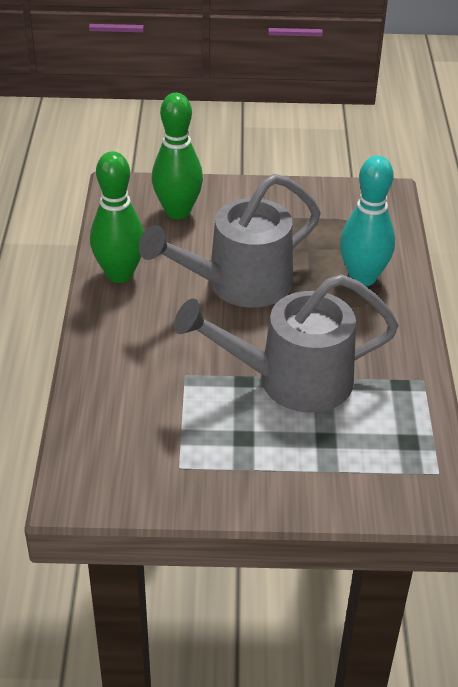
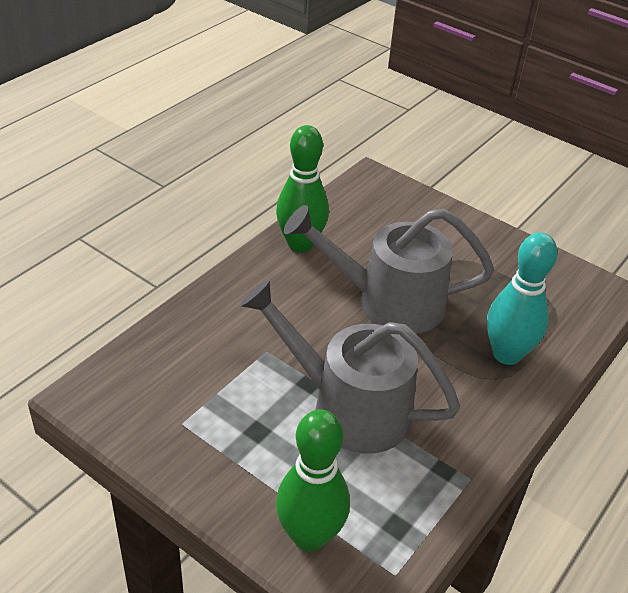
camera: 35 degrees right, 0 degrees up
(177, 212) = (399, 218): green bowling pin -> green bowling pin (309, 536)

